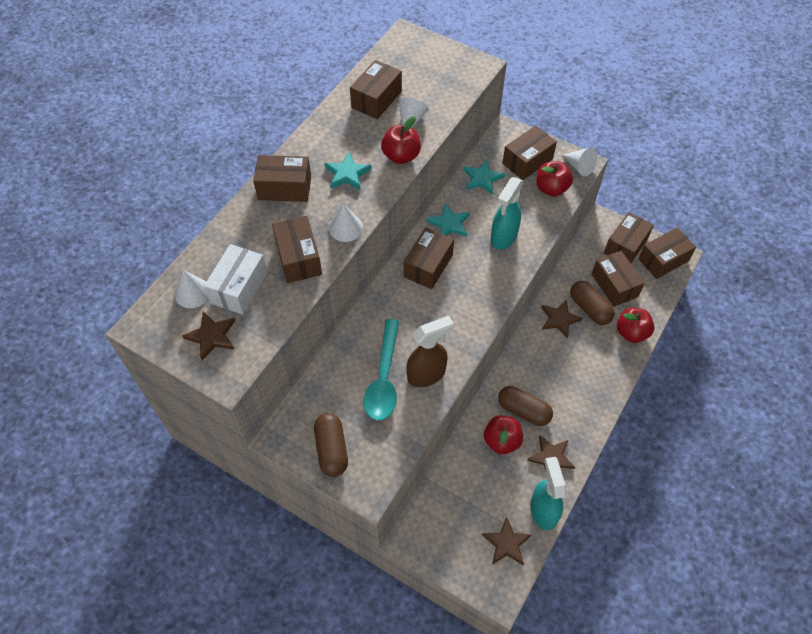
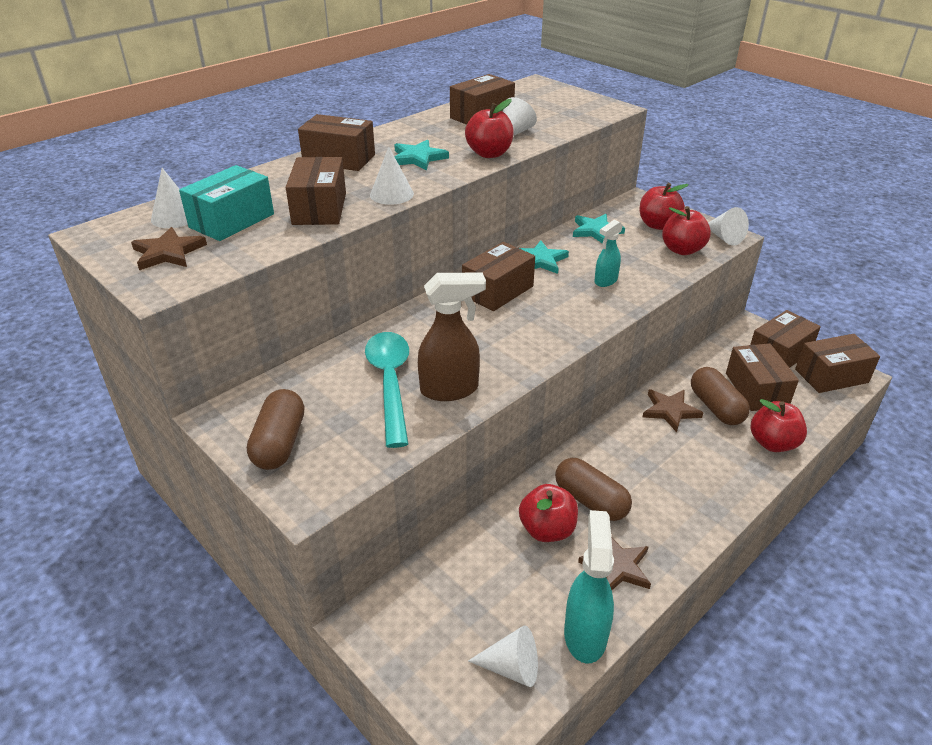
camera: 15 degrees right, 20 degrees down
(239, 288) = (232, 221): white box -> turquoise box
(384, 378) = (390, 383): turquoise spoon -> turquoise spoon turned 150 degrees clockwise
(503, 237) = (605, 281): turquoise spray bottle -> turquoise spray bottle, size x0.60
(506, 543) = (511, 667): brown star -> white cone
(527, 161) = (658, 225): brown box -> red apple

